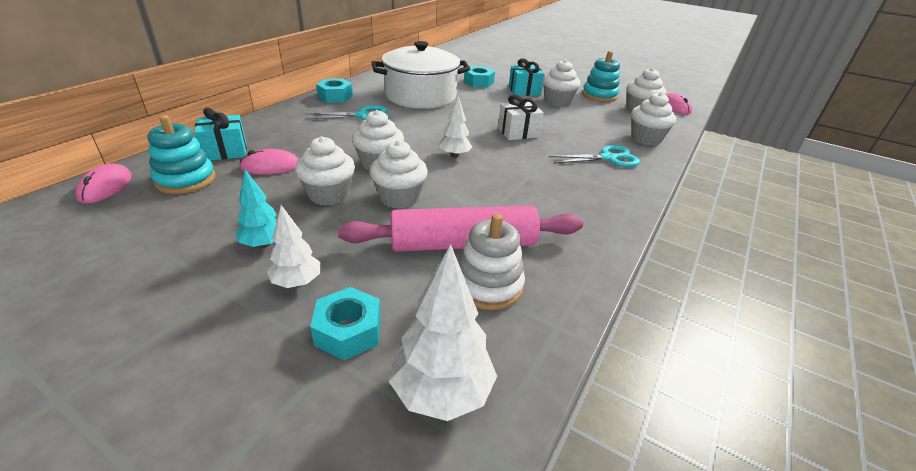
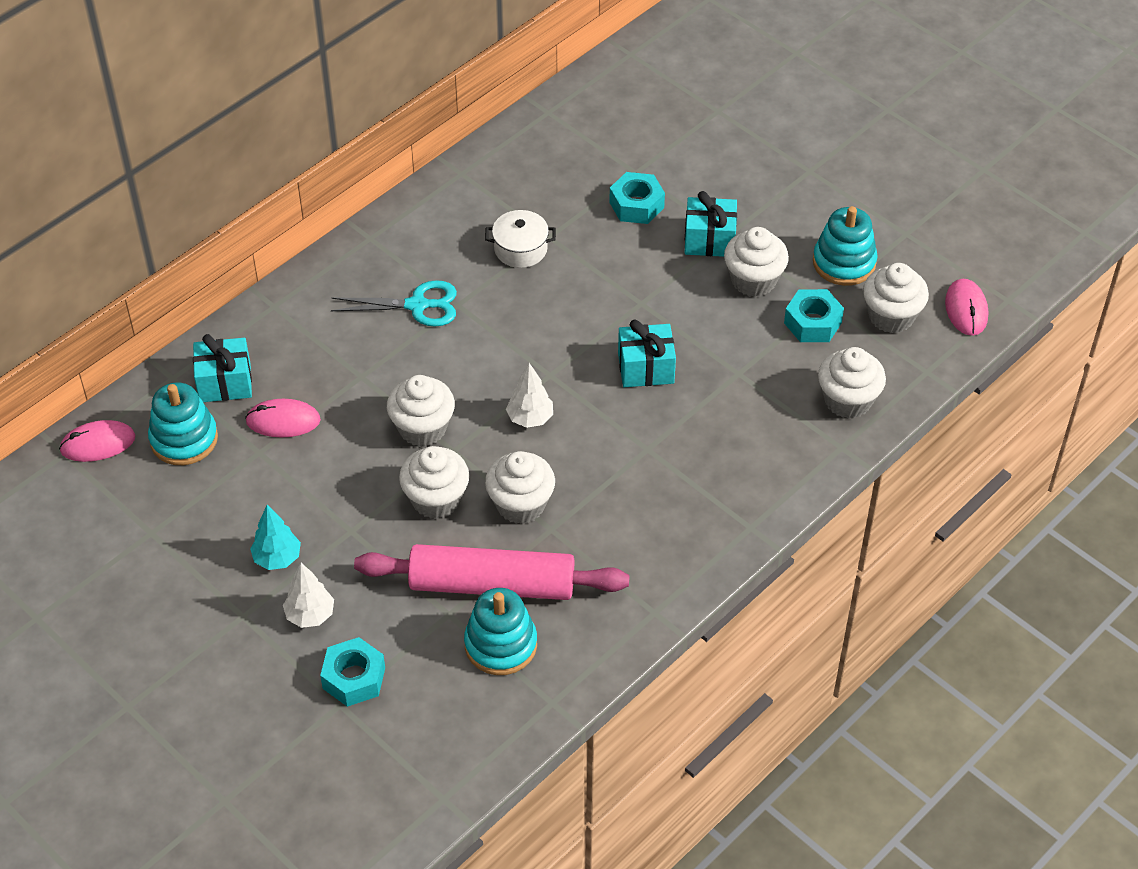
camera: 15 degrees right, 15 degrees up
(105, 186) = (98, 443): pink mouse -> pink mouse turned 60 degrees clockwise
(329, 195) = (352, 485): white cupcake -> white cupcake (520, 504)
(335, 97) = (381, 244): turquoise nut -> turquoise nut (812, 323)
(420, 96) = (520, 249): white pot -> white pot, size x0.45
(441, 392) = (423, 748): white tree -> none
(488, 285) = (500, 645): white stacking toy -> turquoise stacking toy
(518, 132) = (646, 368): white gift -> turquoise gift
(608, 158) = (756, 444): turquoise scissors -> none

